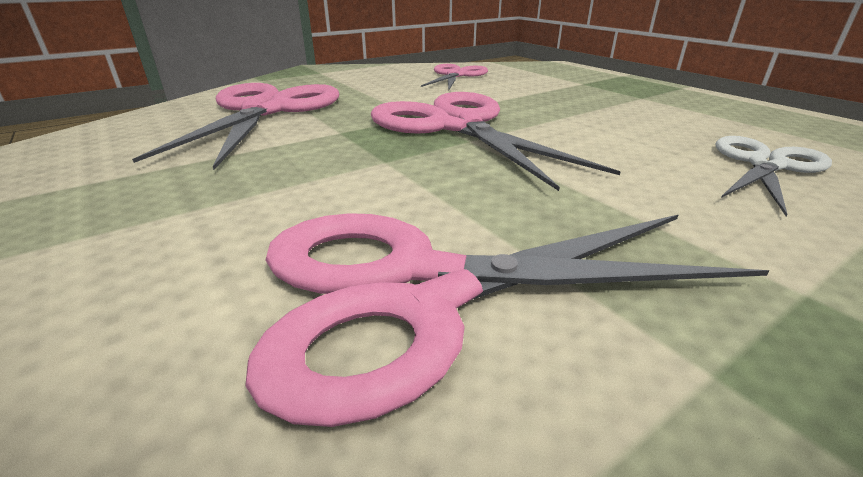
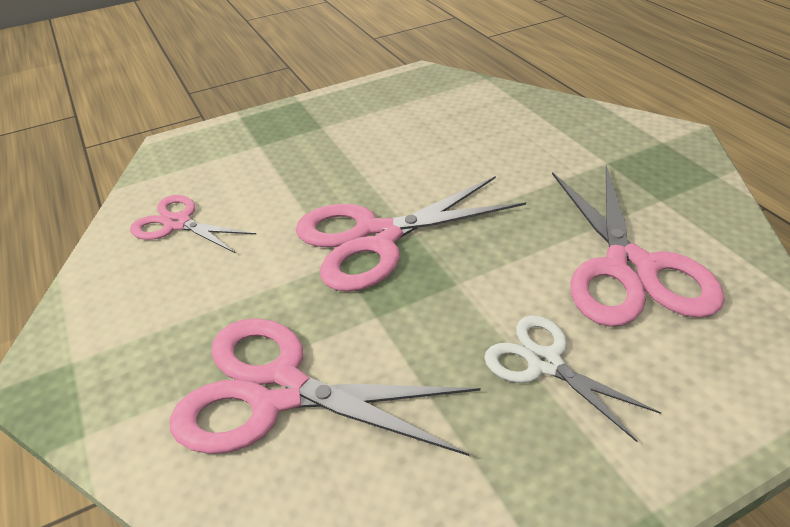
camera: 80 degrees left, 10 degrees up
(766, 164) = (476, 124): white scissors -> white scissors (544, 363)

